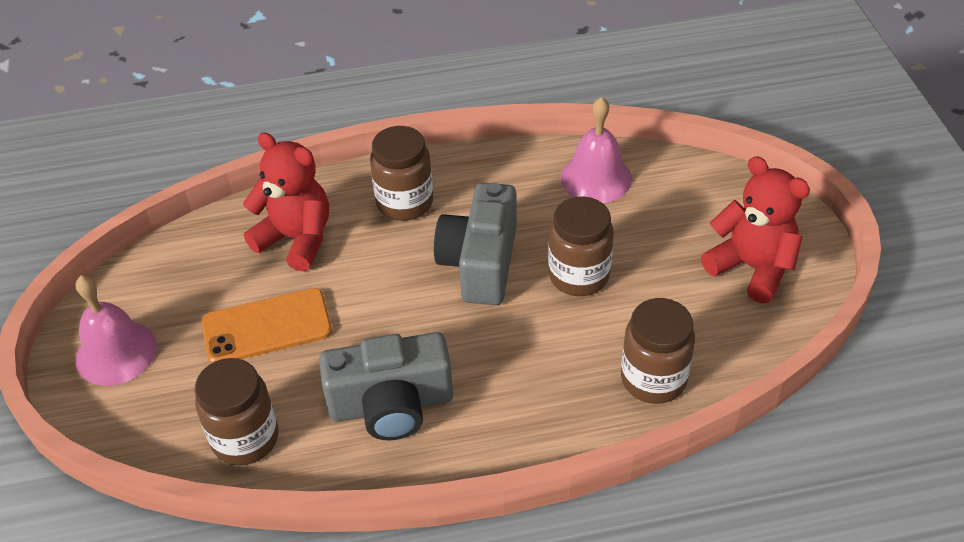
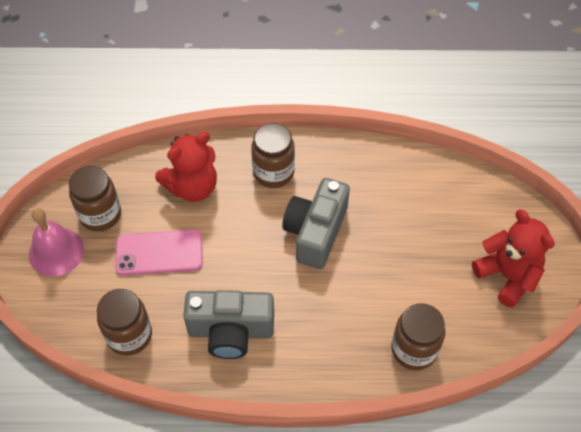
camera: 10 degrees right, 10 degrees up
(267, 327) = (159, 253): orange phone -> pink phone
(296, 239) = (192, 187): red teddy bear -> red teddy bear turned 105 degrees clockwise
(579, 276) = (382, 257): brown jar -> brown jar (100, 214)
(596, 178) = (414, 179): pink bell -> none

